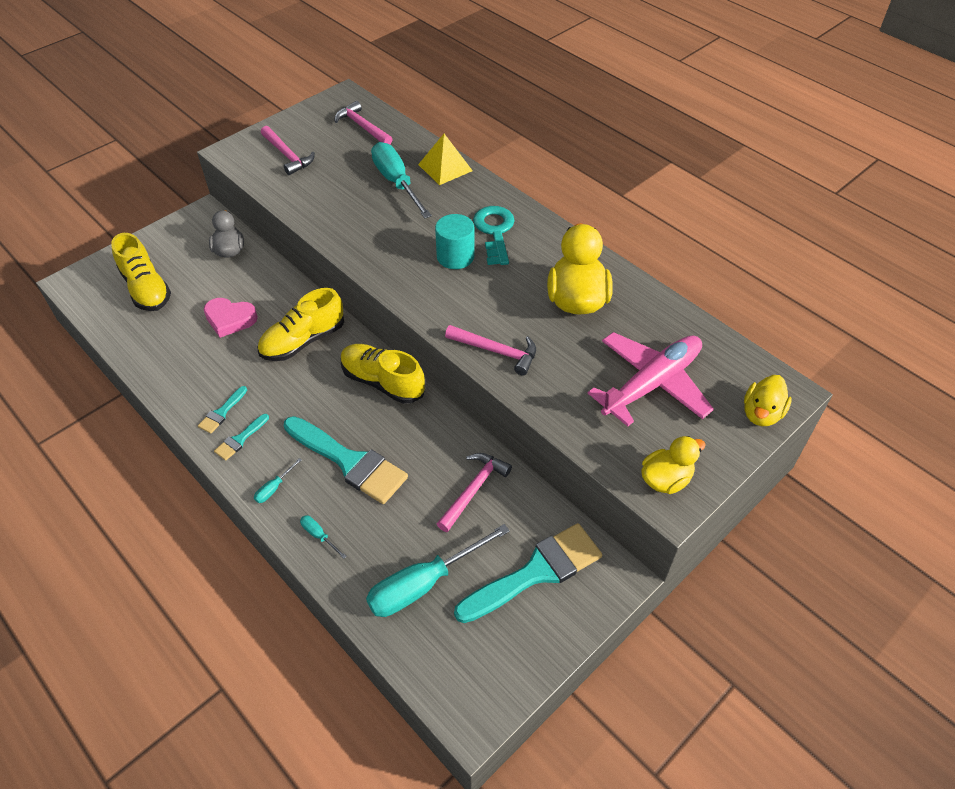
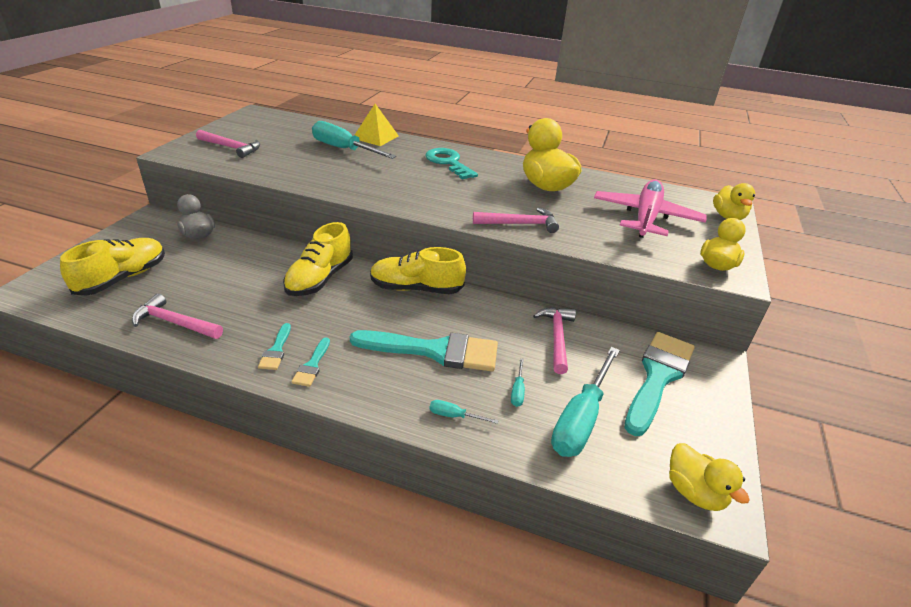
camera: 30 degrees left, 15 degrees down
(146, 289) = (123, 278): yellow shoe -> yellow shoe turned 90 degrees counterclockwise
(230, 319) = (233, 280): pink heart -> none
(274, 488) = (378, 393): turquoise screwdriver -> turquoise screwdriver (517, 391)
(362, 126) = (286, 125): pink hammer -> pink hammer (175, 322)
(455, 256) = (432, 180): turquoise cylinder -> none
(461, 694) = (694, 492): none -> yellow duck

